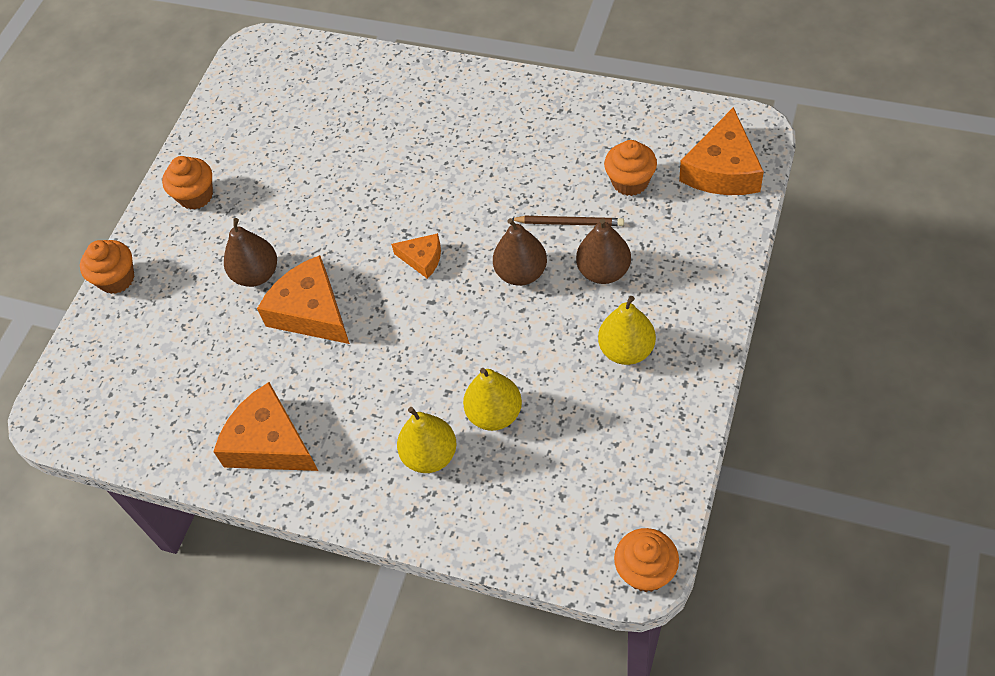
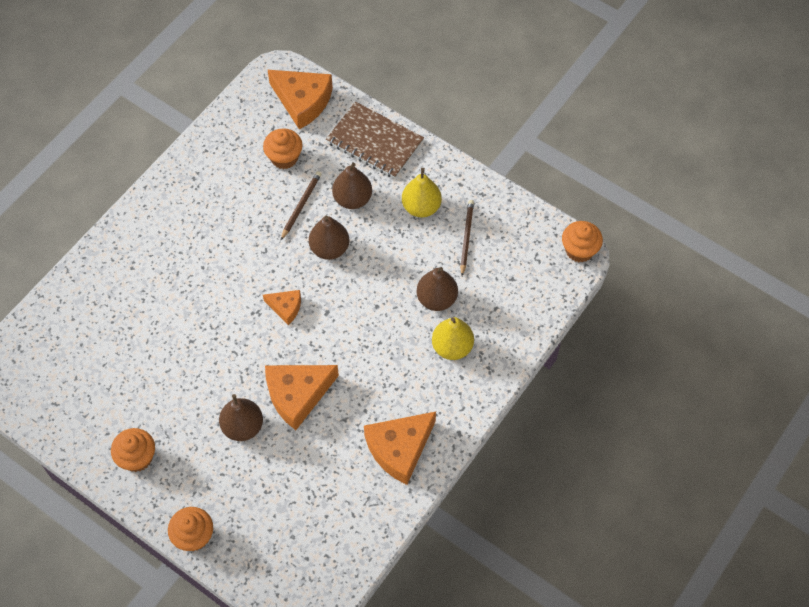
camera: 80 degrees left, 5 degrees up
(422, 259) = (286, 307): orange cheese -> orange cheese turned 75 degrees clockwise
(494, 414) = (436, 299): yellow pear -> brown pear
(603, 418) = (466, 237): none -> brown pencil
(702, 265) = (374, 142): none -> brown notebook

